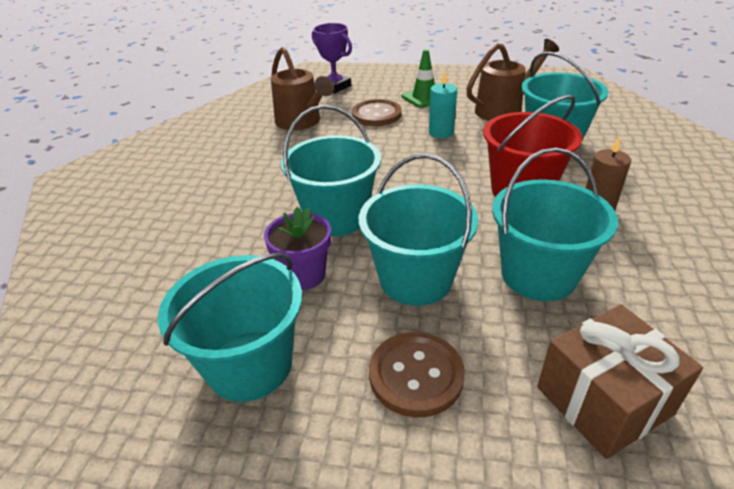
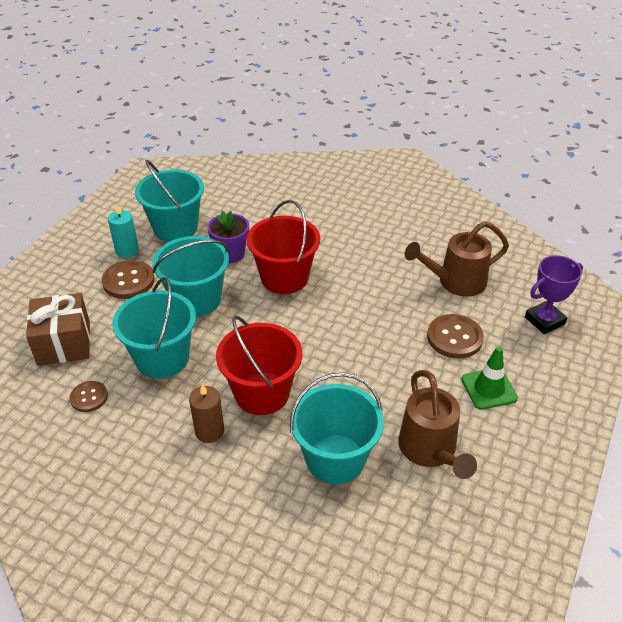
camera: 105 degrees right, 5 degrees up
(336, 217) = (284, 278): turquoise bucket -> red bucket
(441, 132) = (393, 375): turquoise candle -> turquoise candle (127, 251)
(658, 319) = (89, 397): none -> brown button

